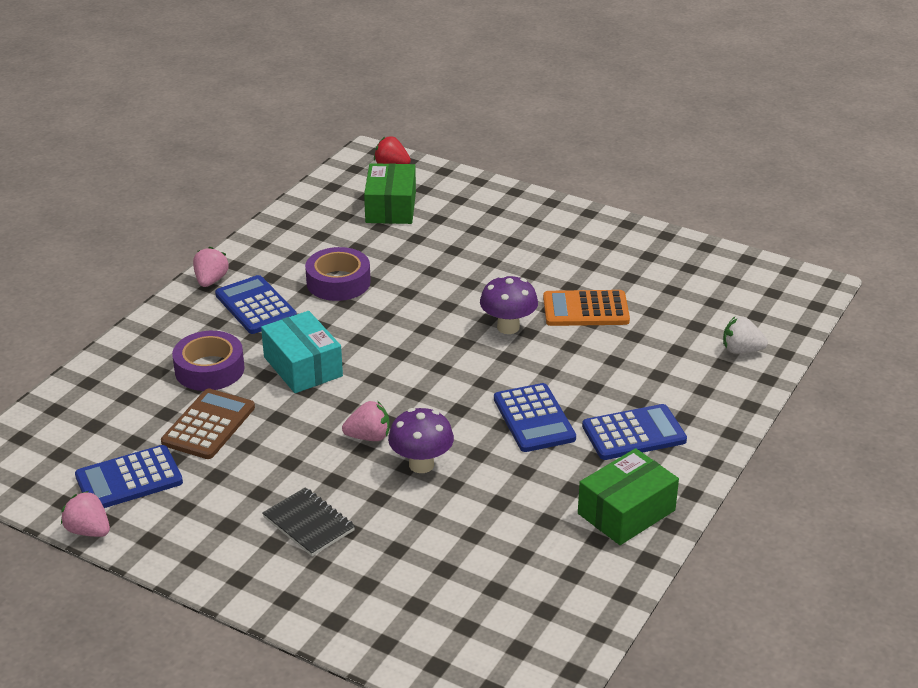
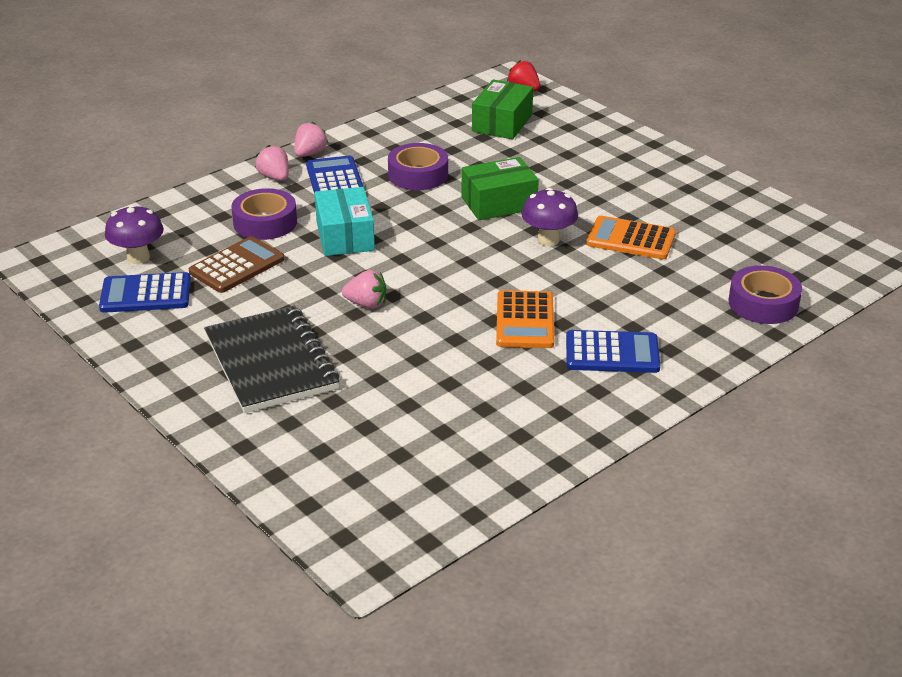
camera: 20 degrees right, 0 degrees up
(88, 531) = (89, 326): pink strawberry -> pink strawberry (275, 177)
(308, 524) = (271, 362): black notebook -> black notebook, size x1.87
(421, 464) = (398, 336): purple mushroom -> purple mushroom (138, 257)
(534, 419) = (524, 321): blue calculator -> orange calculator
(626, 512) = (563, 418): green box -> green box (499, 203)
(741, 350) = (763, 303): white strawberry -> purple tape

